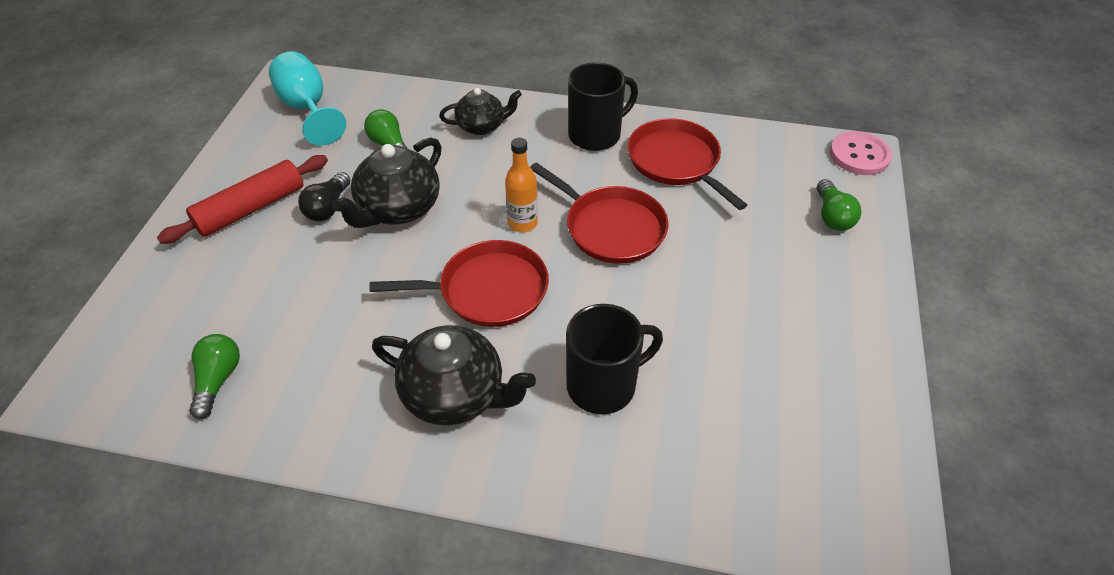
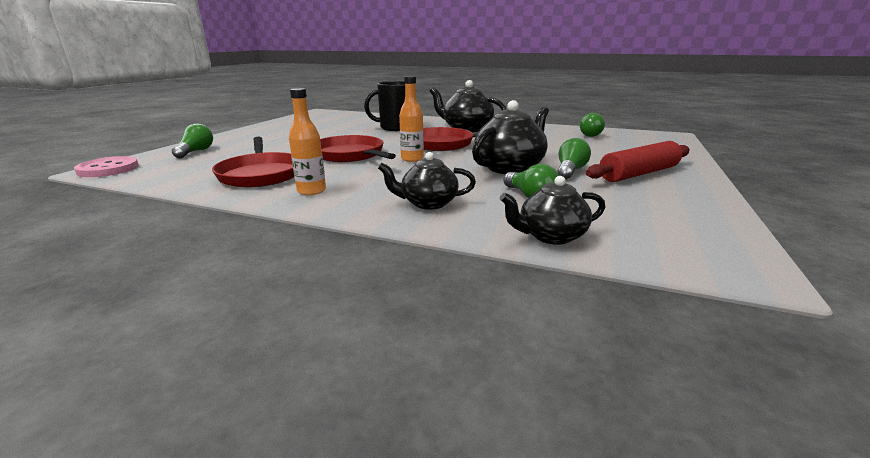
camera: 170 degrees left, 25 degrees down
(307, 109) = (660, 231): turquoise goblet -> none
(328, 207) = (570, 171): black light bulb -> green light bulb
(389, 96) = (550, 236): none -> black teapot
(596, 135) = (311, 191): black mug -> orange bottle

